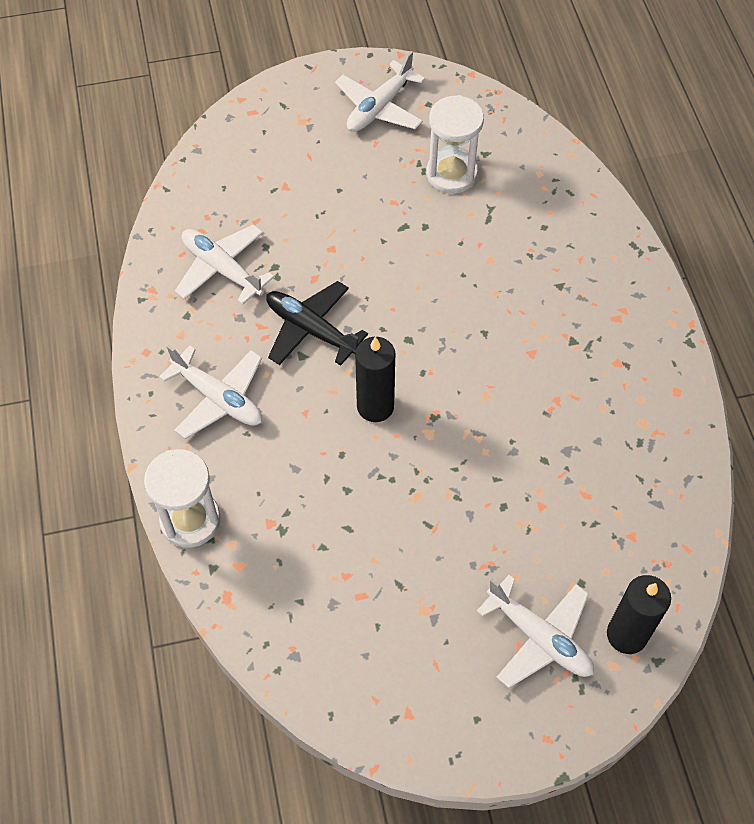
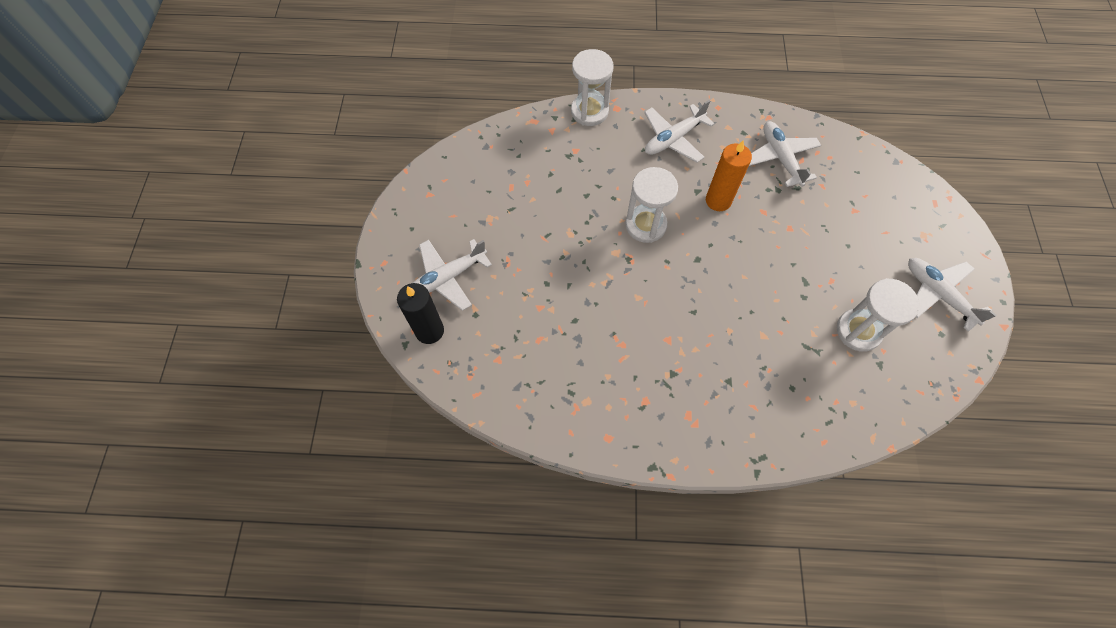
camera: 105 degrees right, 5 degrees up
(222, 269) = (780, 158): white plane -> white plane turned 75 degrees counterclockwise
(311, 329) = (718, 200): black plane -> orange candle
(375, 406) = (645, 225): black candle -> white hourglass

